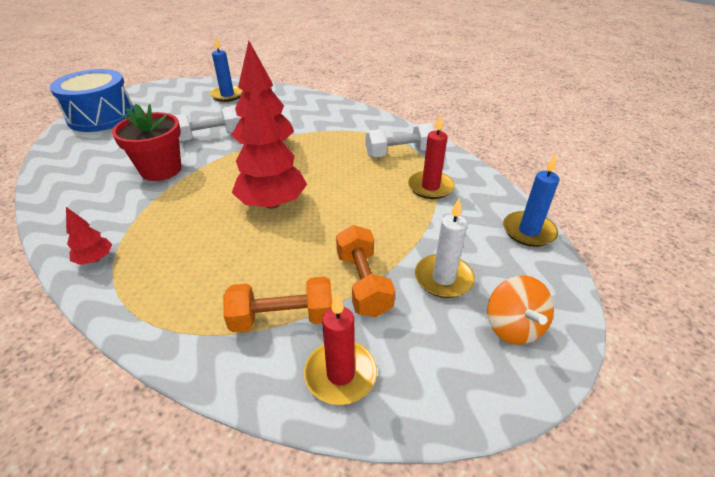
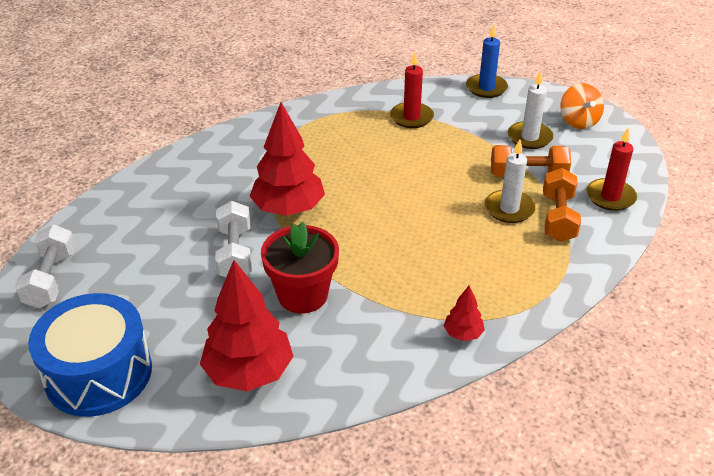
camera: 75 degrees left, 0 degrees up
(227, 95) = (110, 235): blue candle -> none
(272, 203) = (405, 212): red tree -> red tree (249, 372)
(291, 273) = (509, 209): none -> white candle
(399, 153) = (345, 122): white dumbbell -> white dumbbell (51, 279)
(513, 327) = (578, 121): orange spinning top -> orange spinning top turned 75 degrees clockwise

